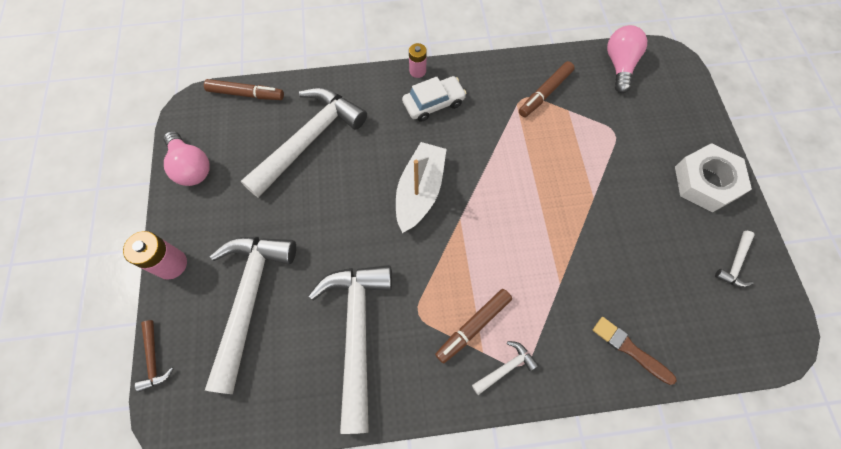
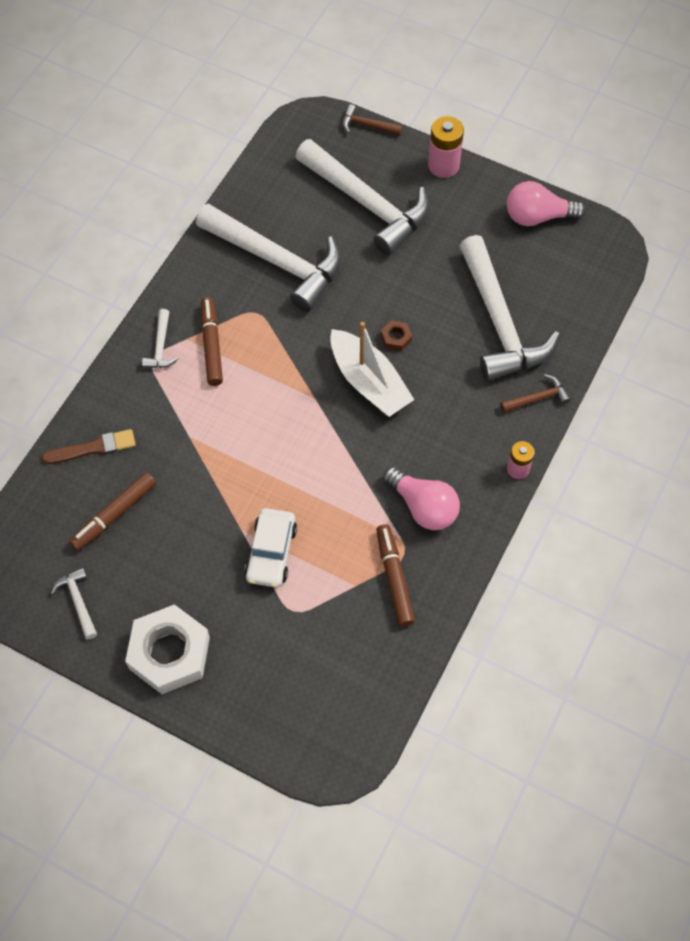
camera: 125 degrees right, 5 degrees down
(246, 94) = (599, 296): brown marker -> brown marker (114, 515)
(356, 87) = (537, 398): none -> brown hammer
(369, 197) = (396, 338): none -> brown nut
(433, 103) = (463, 458): white car -> white car (271, 552)
(619, 65) = (371, 691): pink light bulb -> pink light bulb (423, 507)

